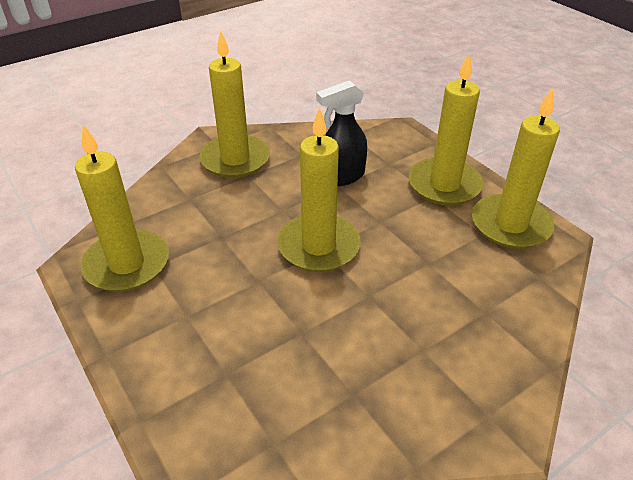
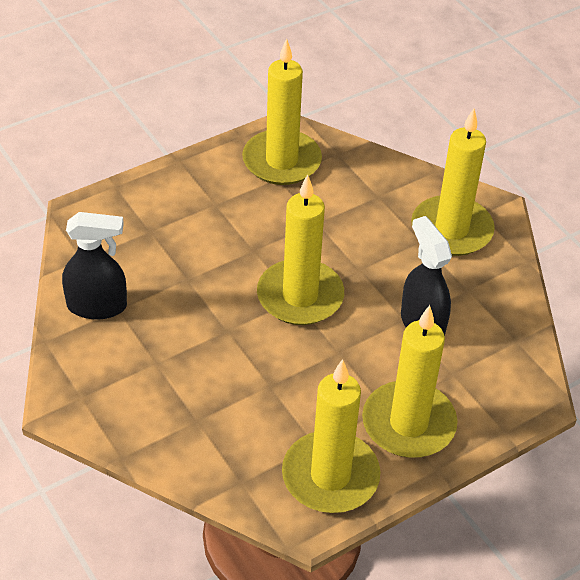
camera: 90 degrees right, 5 degrees up
(352, 416) = (97, 306): none -> black spray bottle

